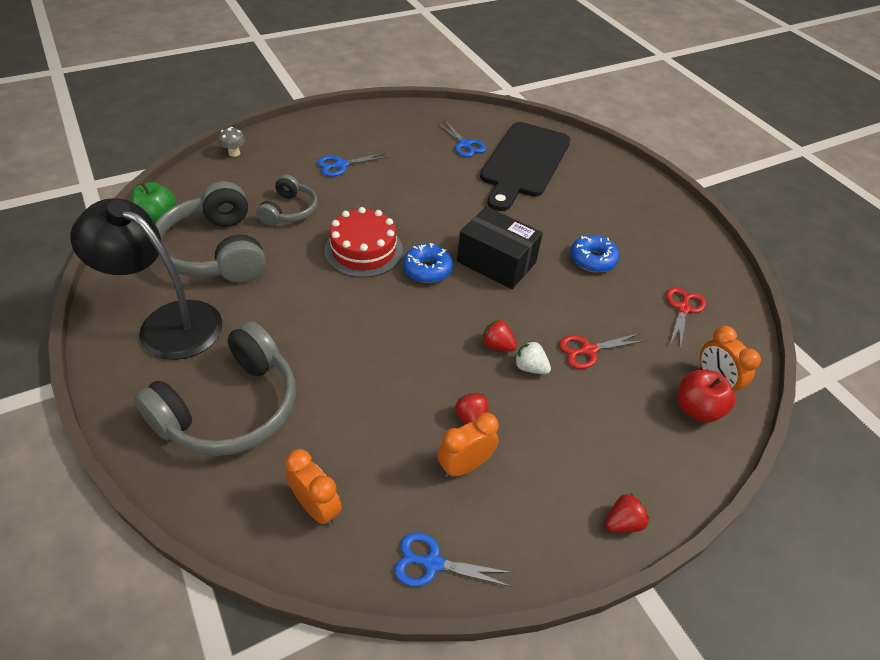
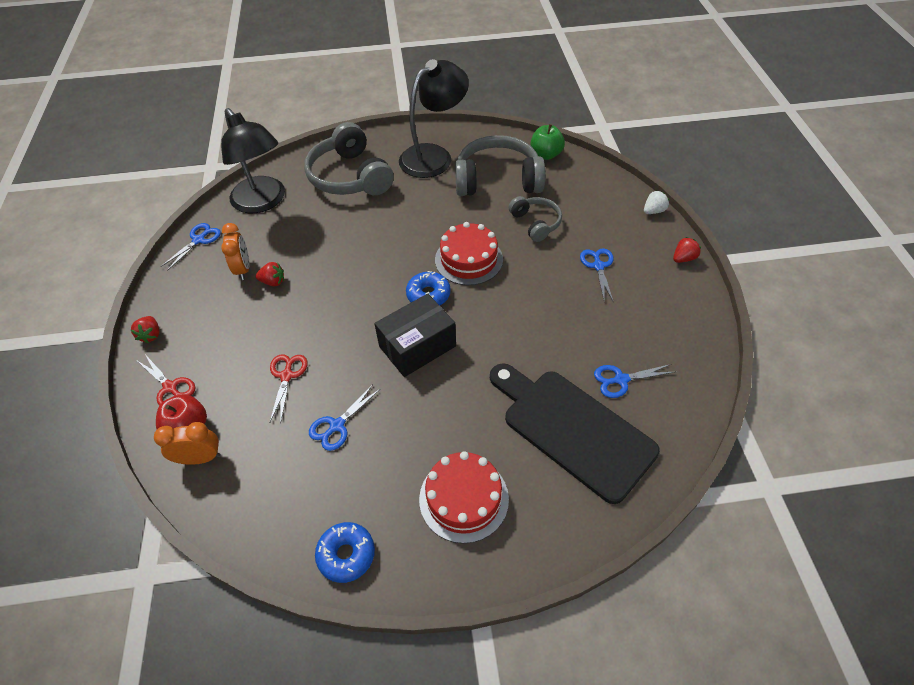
camera: 115 degrees right, 5 degrees up
(234, 153) = (630, 199): grey mushroom -> none
(289, 211) = (536, 223): grey headphones -> grey headphones turned 150 degrees counterclockwise
(316, 507) = (263, 202): orange clock -> black lamp
(497, 345) = (325, 316): red strawberry -> red strawberry (683, 258)
(530, 367) = (293, 329): white strawberry -> white strawberry (653, 211)
(592, 259) = (387, 429): blue donut -> blue donut (346, 554)
(612, 293) = (337, 425): none -> blue scissors
(617, 205) = (463, 498): none -> red cake
(683, 309) = (287, 481): red scissors -> red scissors (170, 387)

